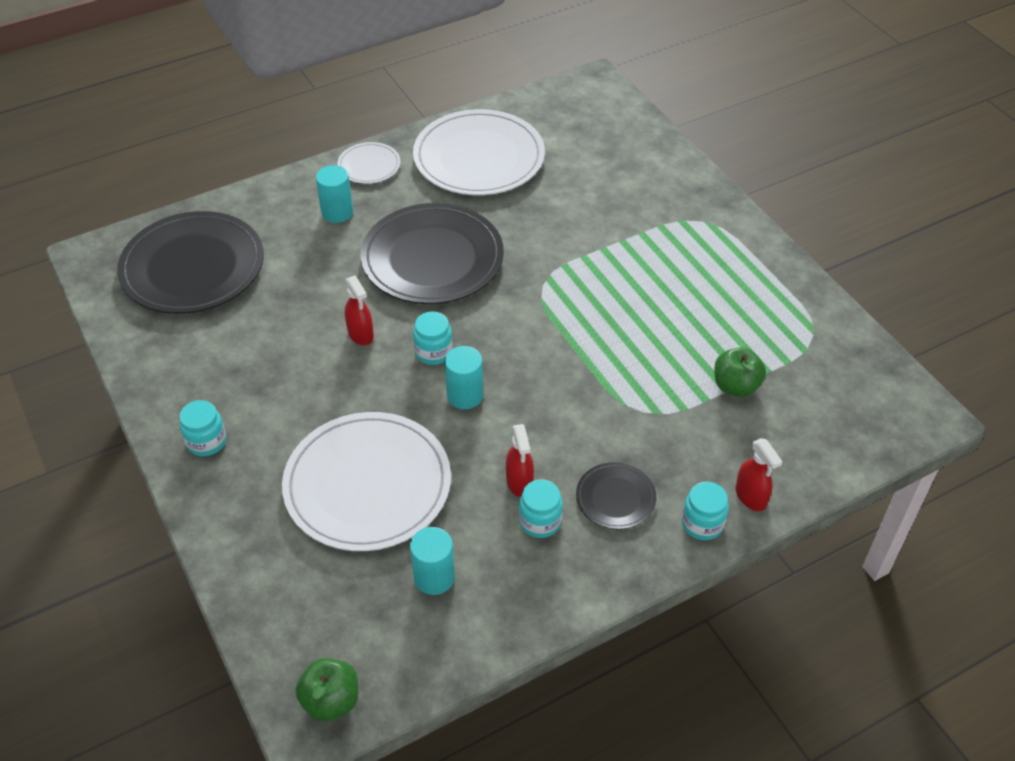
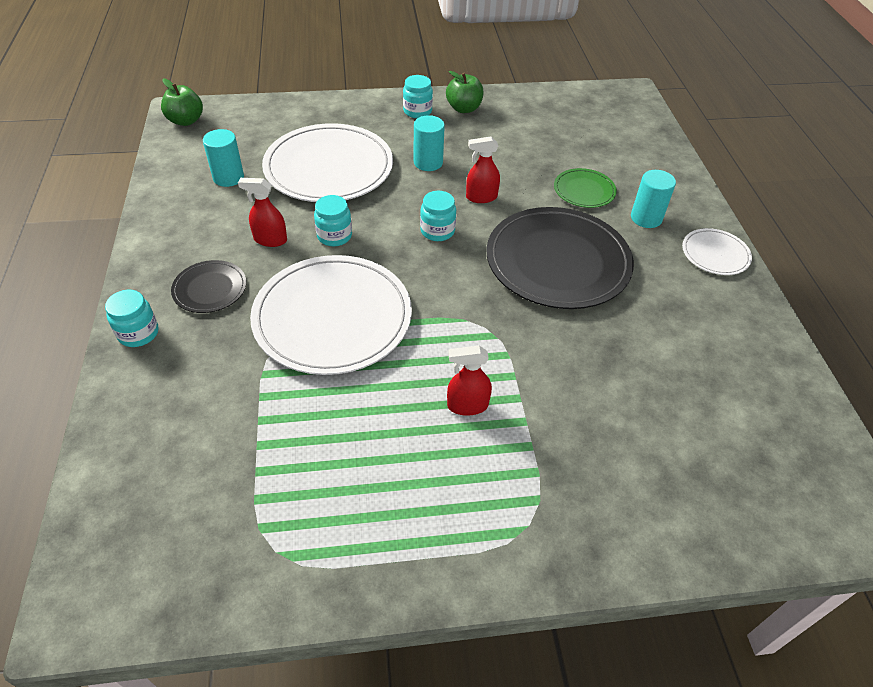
camera: 110 degrees right, 0 degrees up
(193, 267) = (601, 132): black plate -> none
(312, 261) = (584, 190): none -> green plate
(465, 395) = (378, 236): turquoise cylinder -> turquoise cylinder (428, 162)
(479, 157) = (713, 341): white plate -> white plate (332, 317)
(540, 521) = (226, 239): turquoise jar -> turquoise jar (334, 236)
(735, 386) = (258, 431): green apple -> green apple (464, 108)
(751, 497) = (132, 380): red spray bottle -> red spray bottle (467, 405)

